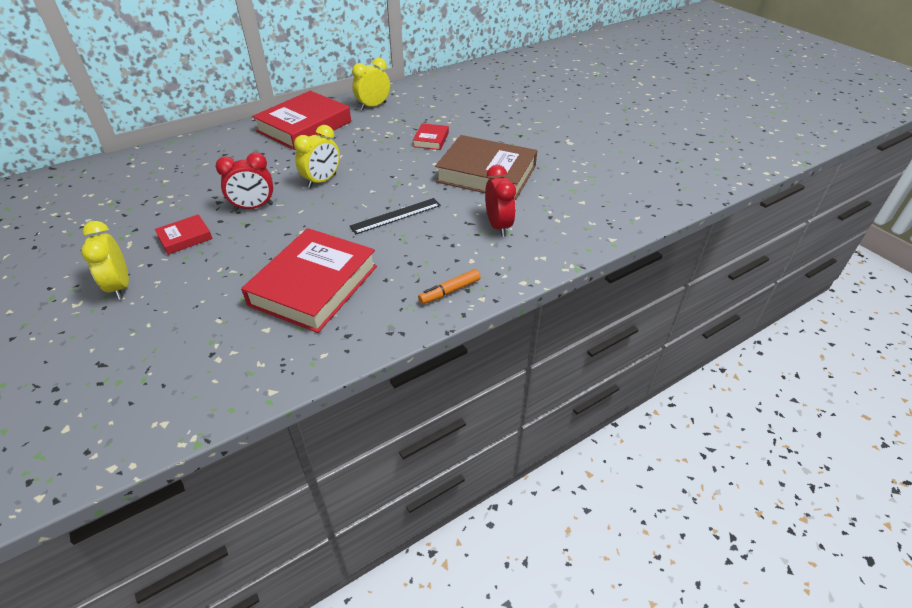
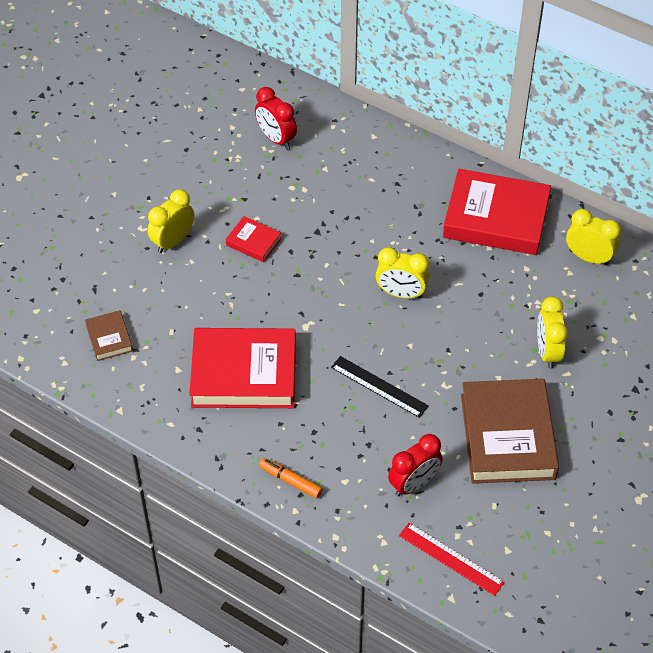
camera: 65 degrees right, 10 degrees up
(175, 371) = (109, 338): none -> brown book
(254, 207) = (325, 264): red clock -> red clock (276, 139)
(431, 140) = (547, 352): red book -> yellow clock
(577, 229) = (451, 559): none -> red ruler

